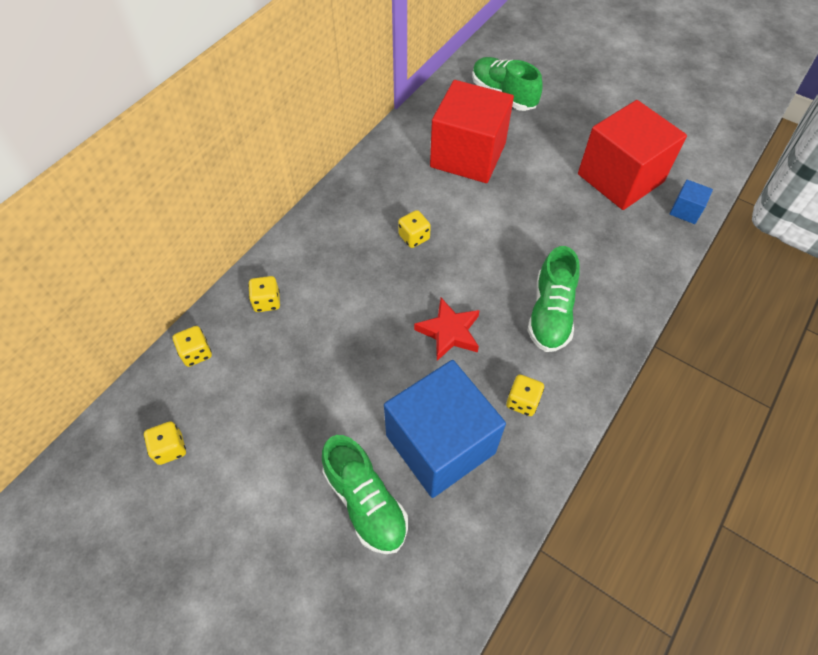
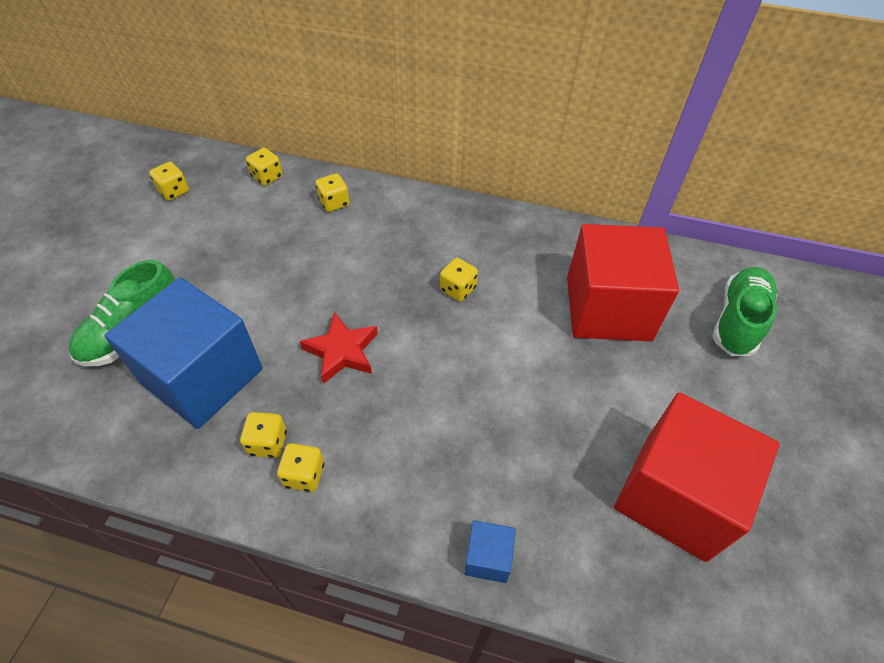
camera: 70 degrees right, 5 degrees down
(550, 313) = (400, 448): green shoe -> none
(557, 380) = (304, 475): none -> yellow dice
(685, 210) = (663, 606): blue cube -> blue cube (488, 557)

